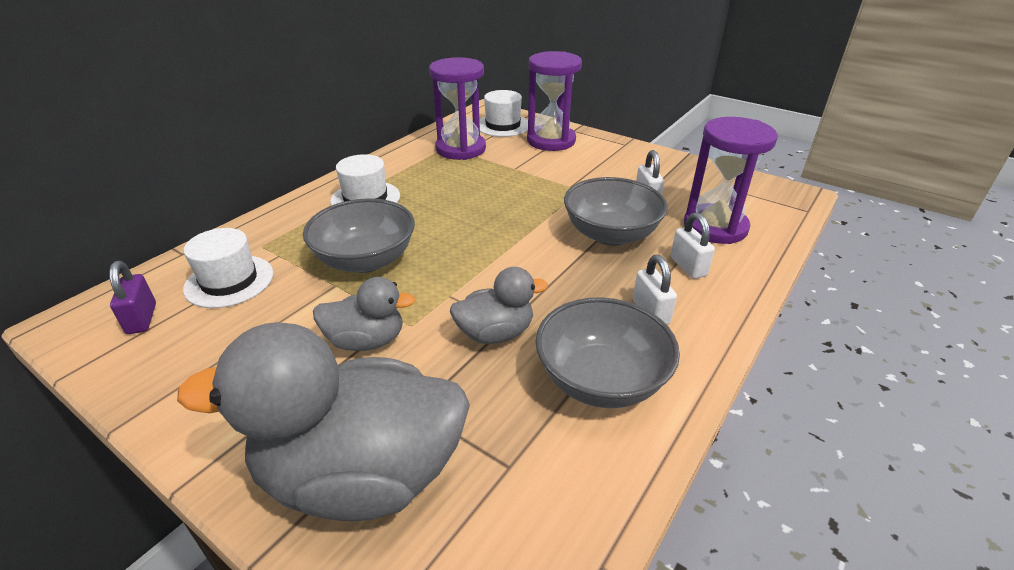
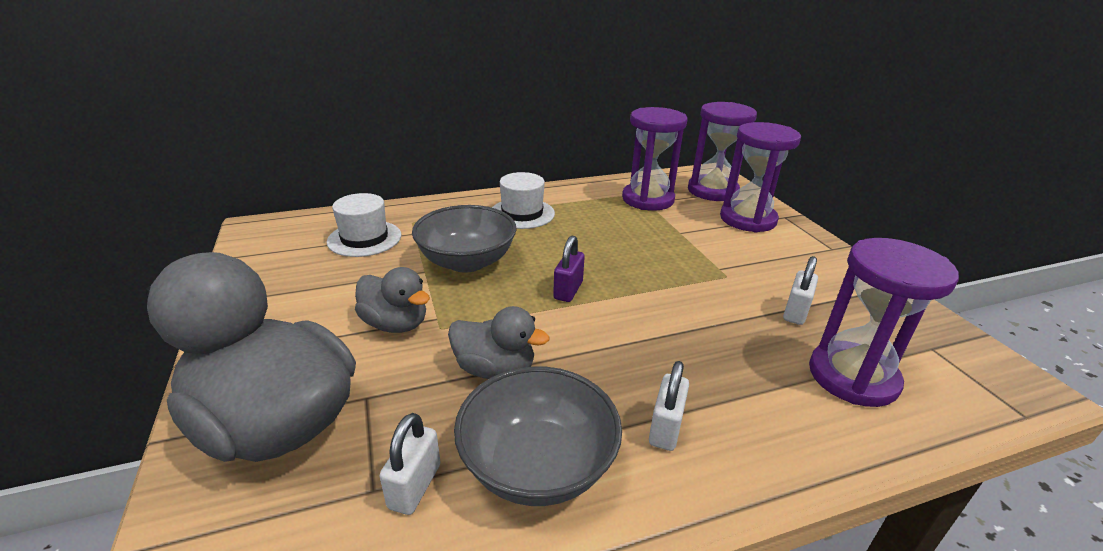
camera: 35 degrees right, 5 degrees down
(142, 319) = (291, 242): purple padlock -> purple padlock (568, 290)
(503, 125) = (712, 191): white hat -> purple hourglass
(610, 234) = (710, 331): grey bowl -> none
(688, 267) = (765, 403): white padlock -> white padlock (415, 486)

